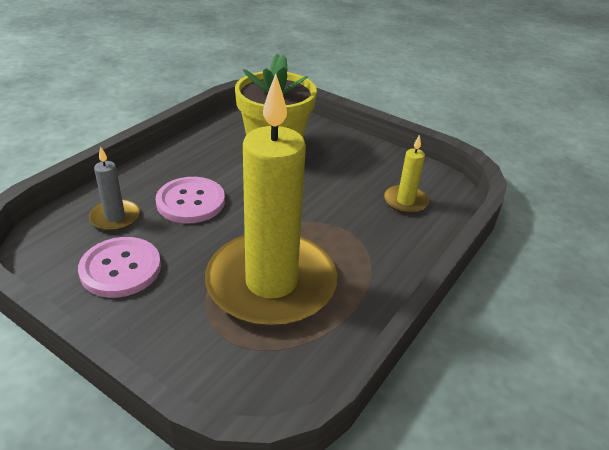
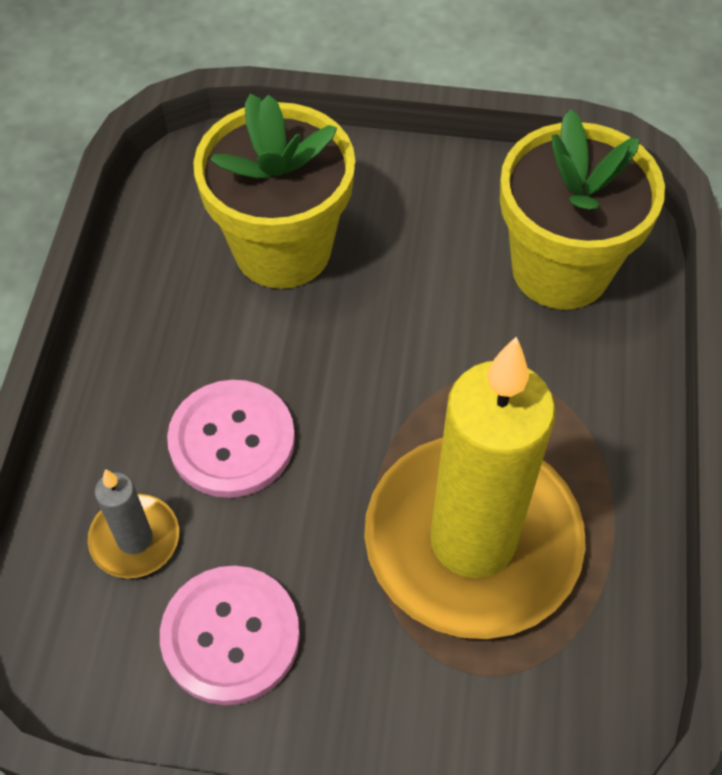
camera: 25 degrees left, 20 degrees up
(405, 201) = (560, 269): yellow candle -> yellow flower pot

